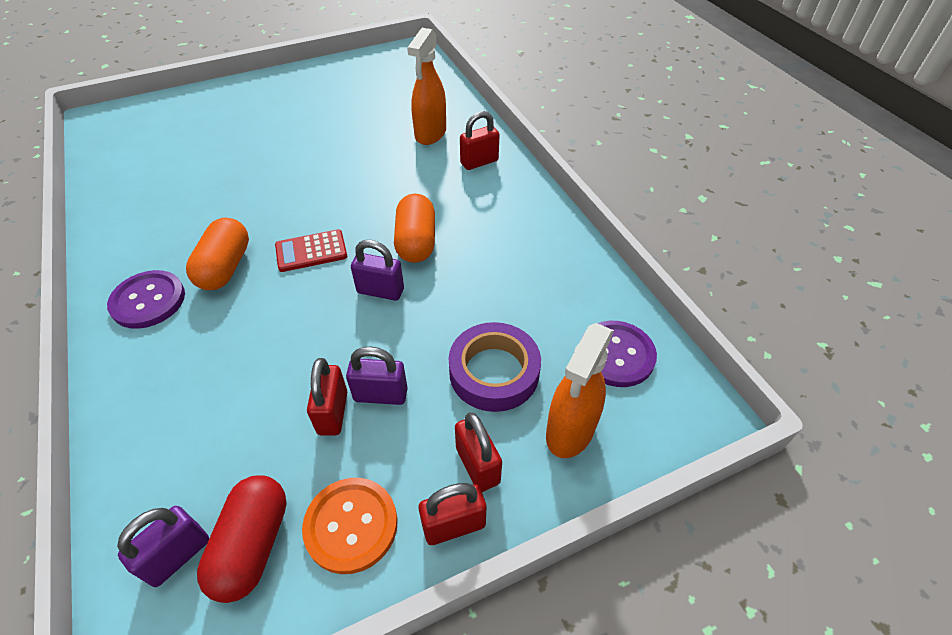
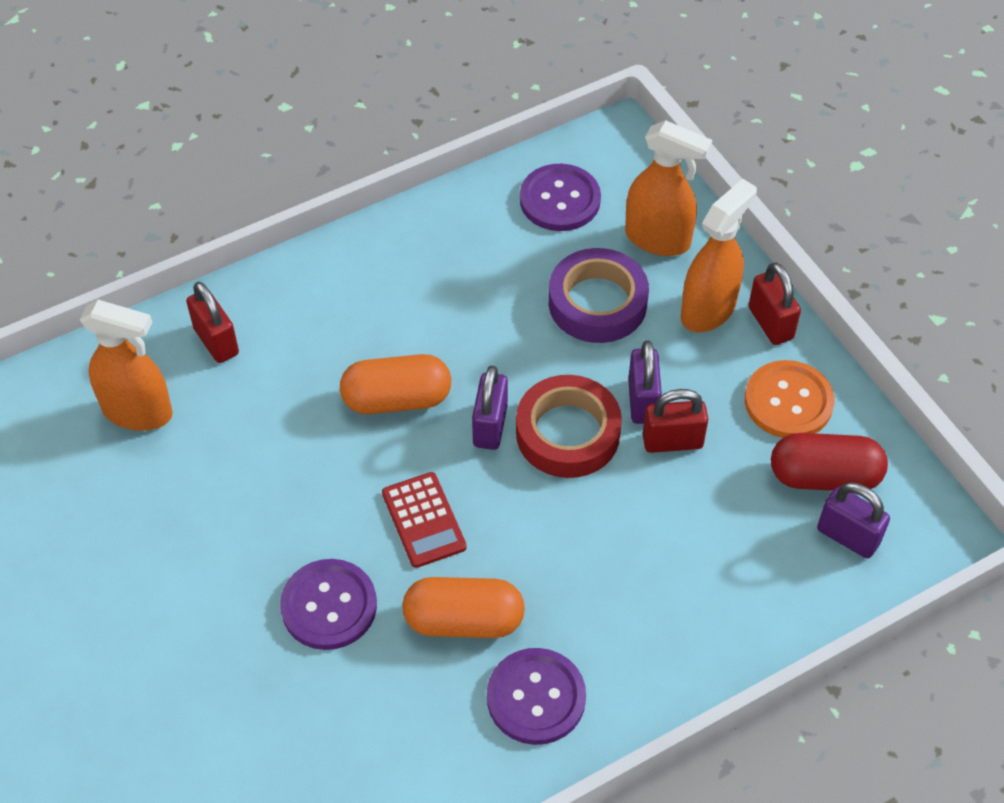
camera: 95 degrees left, 5 degrees up
(265, 206) = (329, 606): none -> purple button
(361, 338) = (567, 433): none -> red tape
(477, 465) = (708, 310): red padlock -> orange spray bottle

